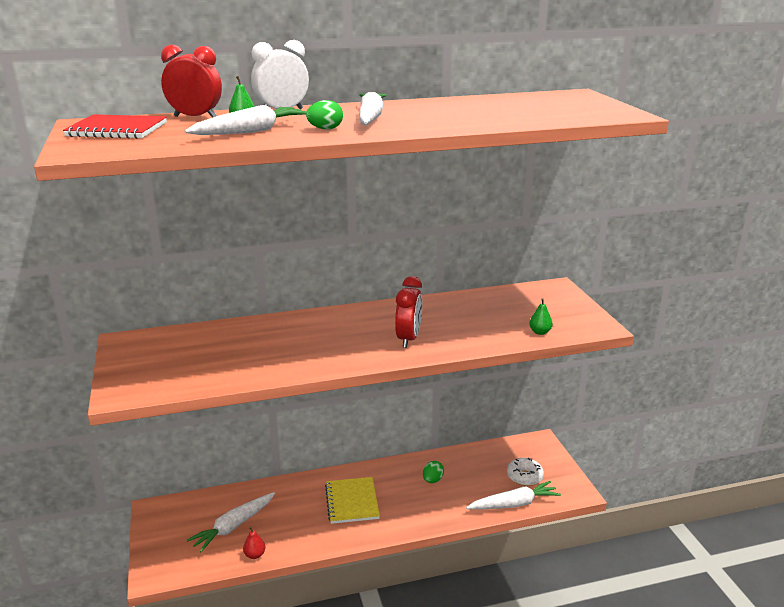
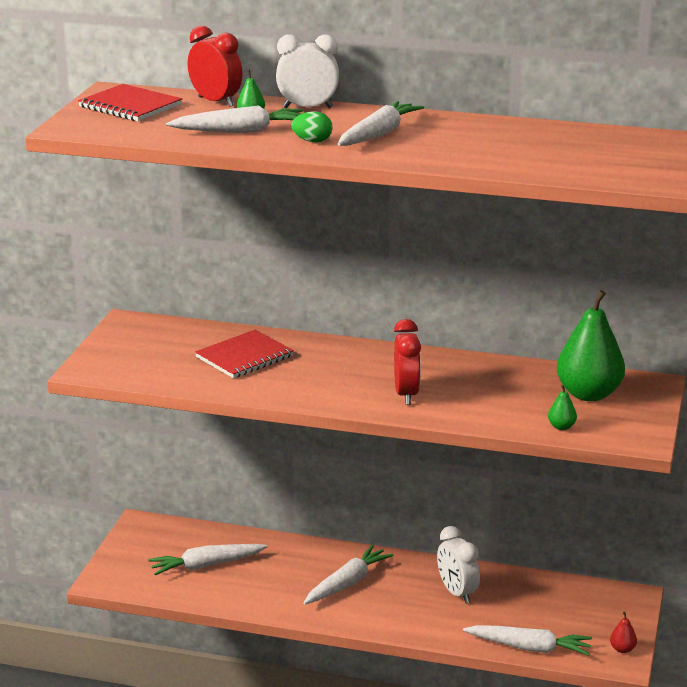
camera: 30 degrees right, 0 degrees up
(253, 344) = (244, 357): none -> red notebook
(255, 555) = (207, 598): red pear -> red pear (622, 649)
(352, 501) = (347, 584): yellow notebook -> white carrot
(408, 339) = (406, 394): red clock -> red clock turned 45 degrees counterclockwise
(432, 480) = (457, 593): green egg -> white clock
(524, 477) = (572, 626): white donut -> none
(528, 304) = (588, 394): none -> green pear

